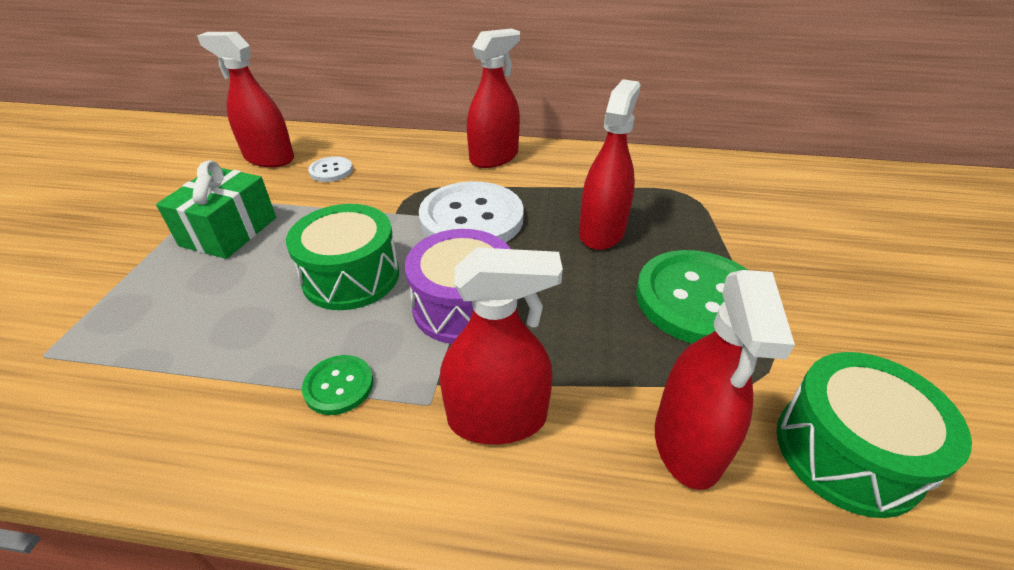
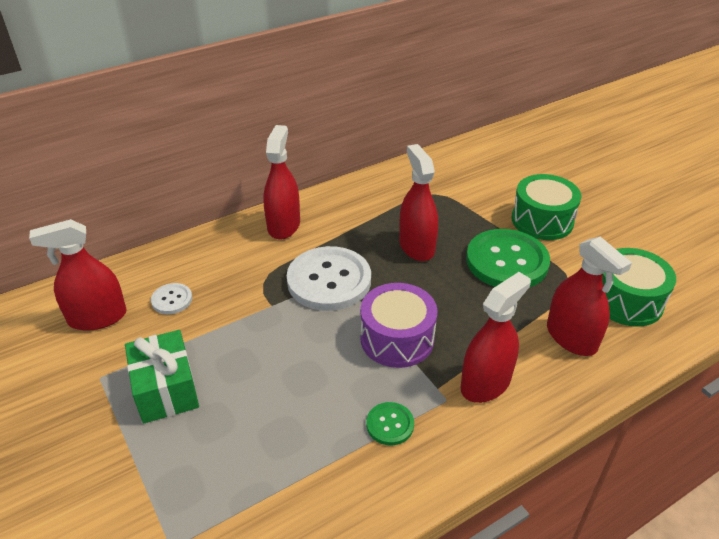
camera: 40 degrees left, 0 degrees up
(351, 276) = (306, 364): green drum -> green drum (542, 220)

